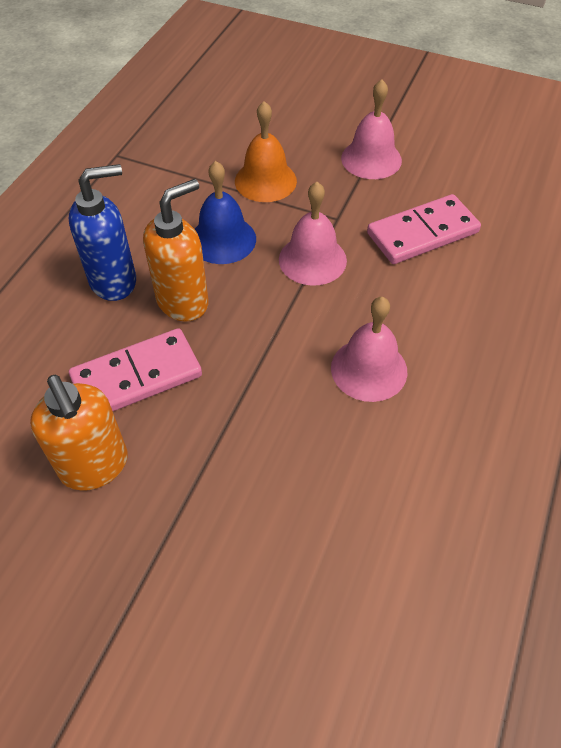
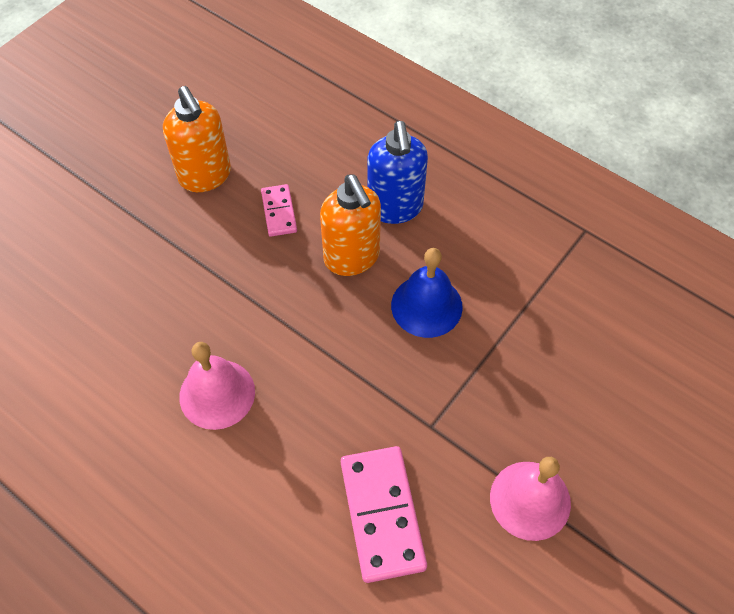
camera: 105 degrees right, 5 degrees up
(95, 466) = (205, 176): orange soap dispenser -> orange soap dispenser turned 105 degrees counterclockwise
(137, 376) = (279, 212): pink domino -> pink domino, size x0.55
(265, 181) = (512, 367): orange bell -> none
(312, 259) = (373, 383): pink bell -> none

